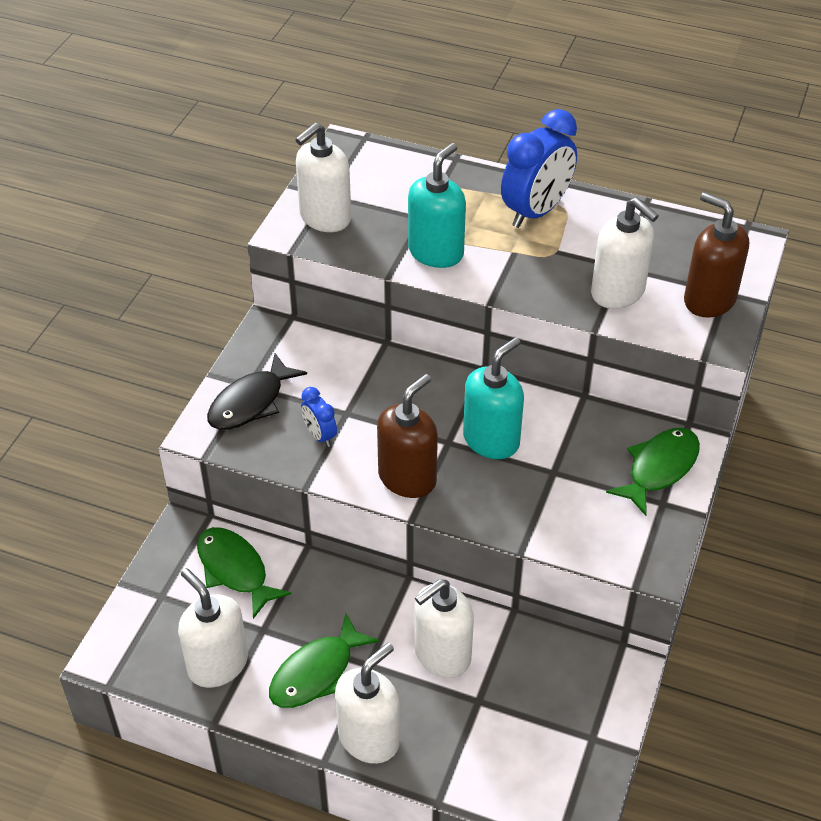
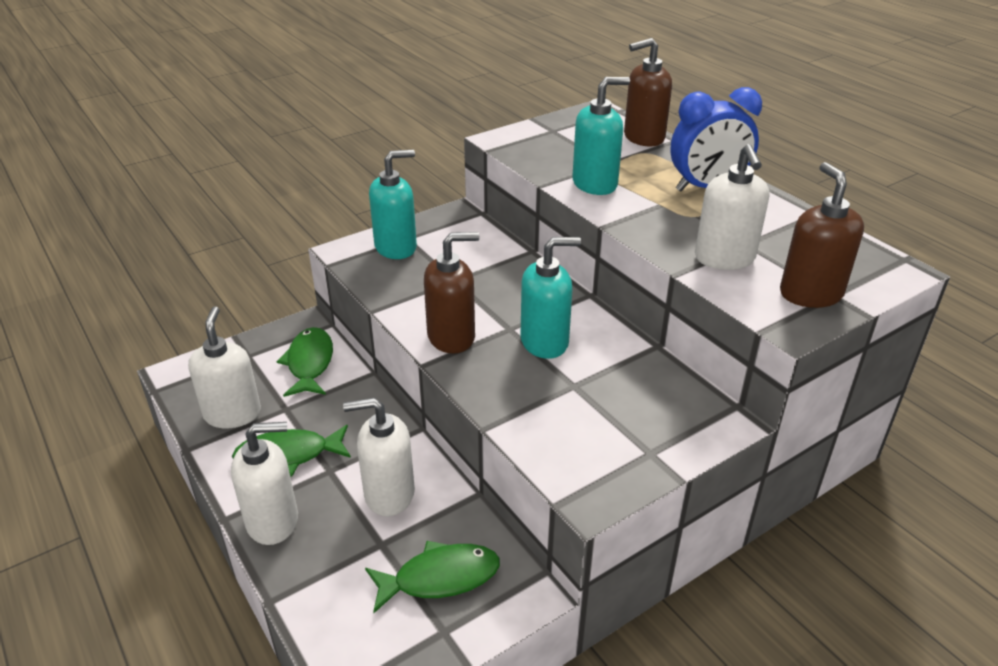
camera: 35 degrees right, 10 degrees down
(251, 402) = (396, 247): black fish -> turquoise soap dispenser
(320, 436) = (419, 285): blue clock -> none
(325, 218) = (534, 140): white soap dispenser -> none
(424, 168) = (643, 137): none -> brown soap dispenser
(659, 469) = (673, 426): green fish -> green fish (440, 578)

